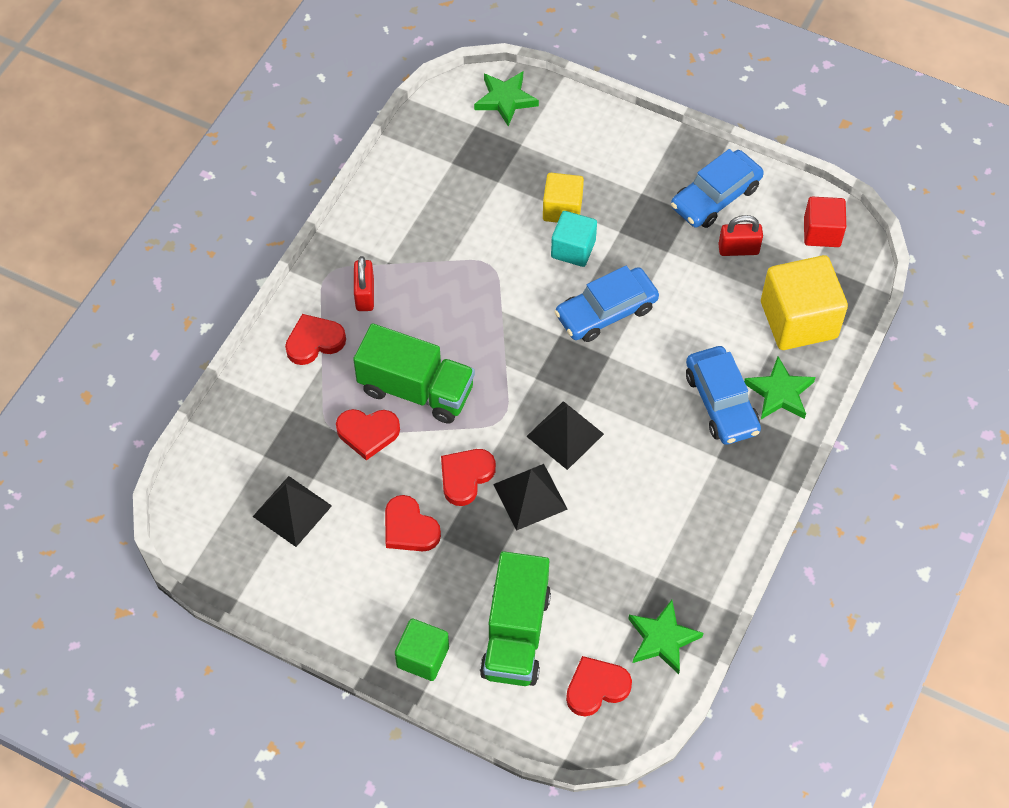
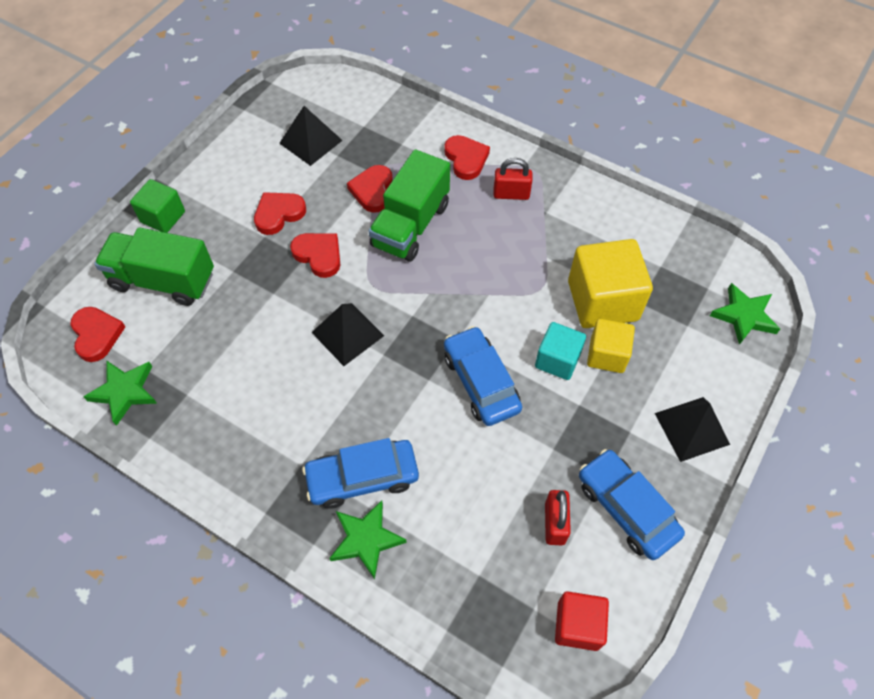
camera: 95 degrees right, 0 degrees up
(530, 496) = (290, 301): black pyramid -> black pyramid (692, 428)
(798, 320) = (457, 576): yellow cube -> yellow cube (602, 301)

